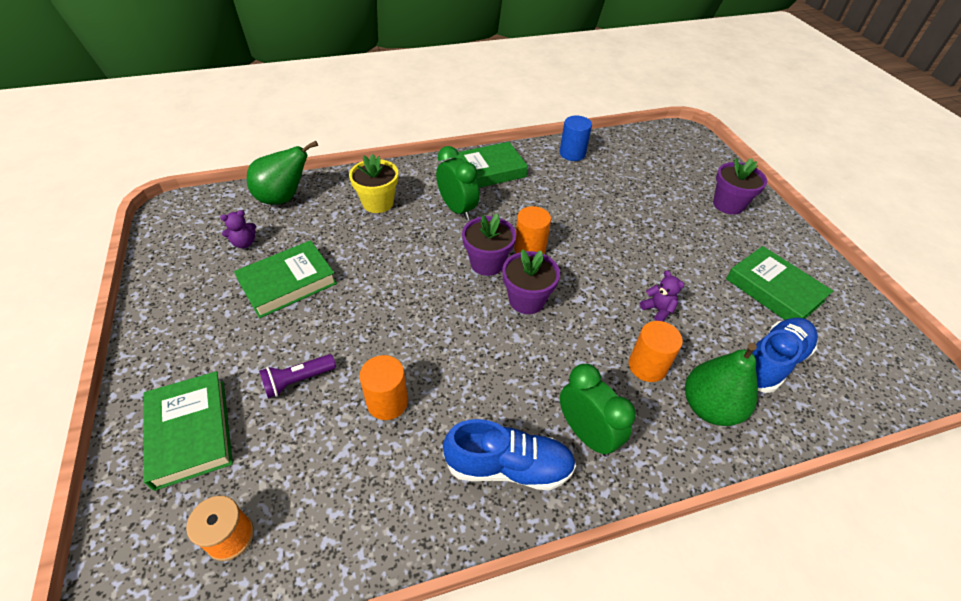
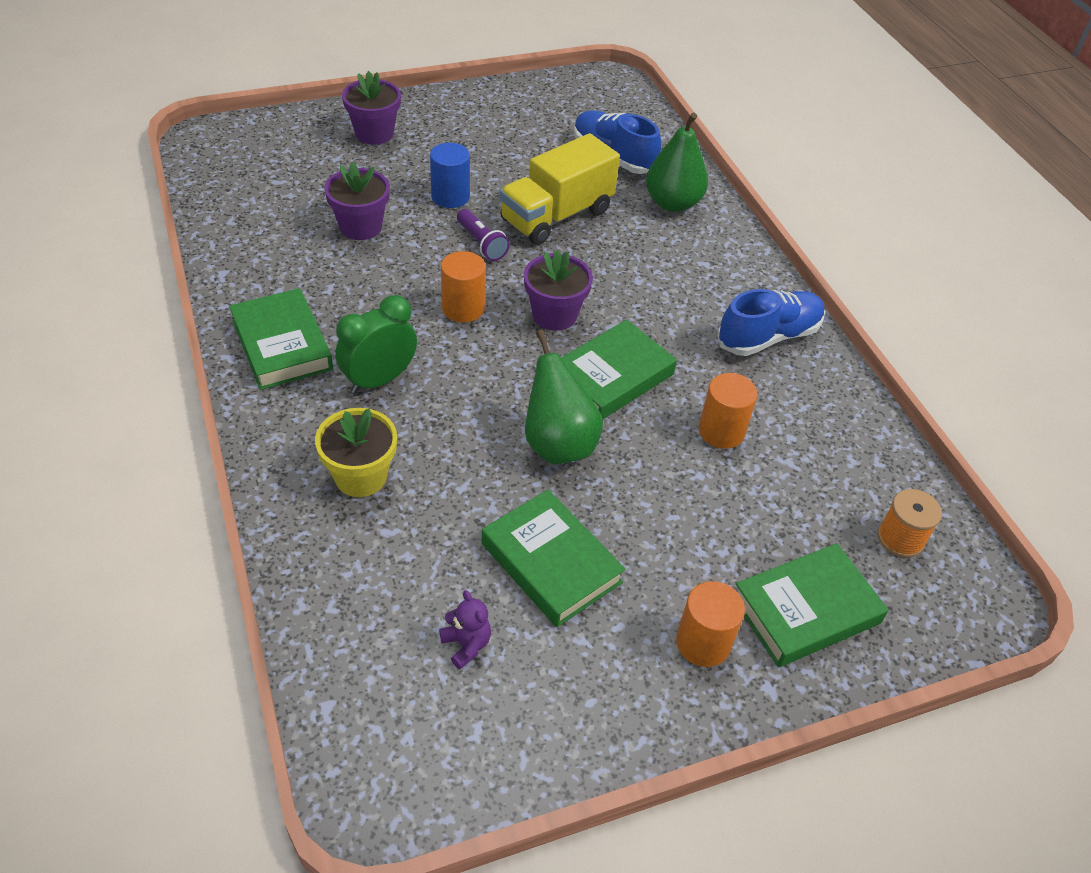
camera: 95 degrees left, 0 degrees up
(284, 198) = (343, 614): green pear -> green pear (558, 444)
(298, 381) = (712, 518): purple flashlight -> purple flashlight (481, 243)
(487, 263) = (493, 348): purple flower pot -> purple flower pot (360, 227)
(509, 467) = (768, 337): blue shoe -> blue shoe turned 60 degrees clockwise
(572, 153) = (244, 252): blue cylinder -> blue cylinder (450, 196)
(586, 434) = (720, 283): green clock -> none
(647, 366) = (633, 234): orange cylinder -> orange cylinder (703, 643)
(657, 310) = (556, 216): purple teddy bear -> yellow truck
(774, 290) = (518, 133): green book -> green book (612, 376)

